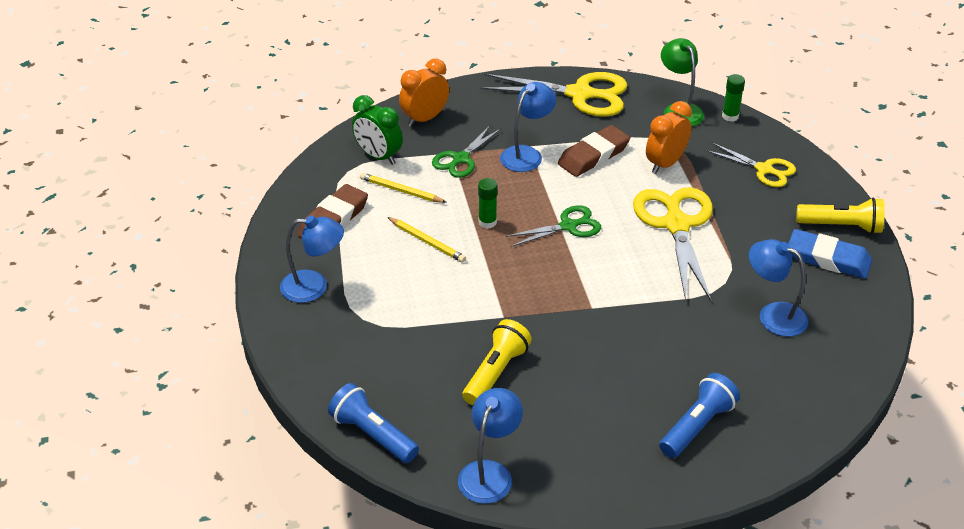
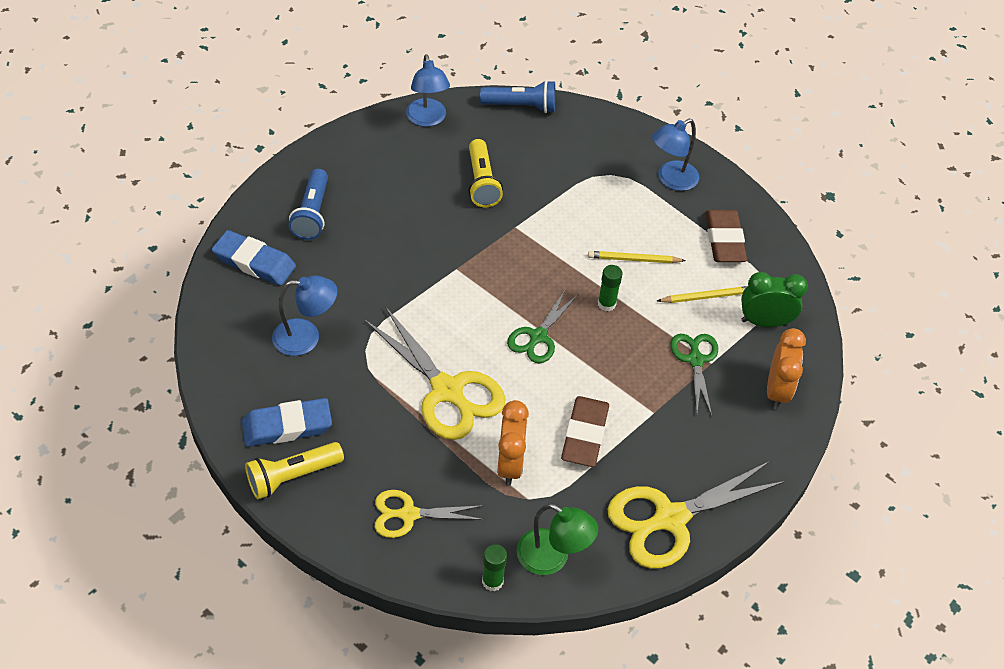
camera: 140 degrees right, 10 degrees up
(526, 154) = (645, 400): blue lamp -> none
(787, 405) = (254, 262): none -> blue eraser

